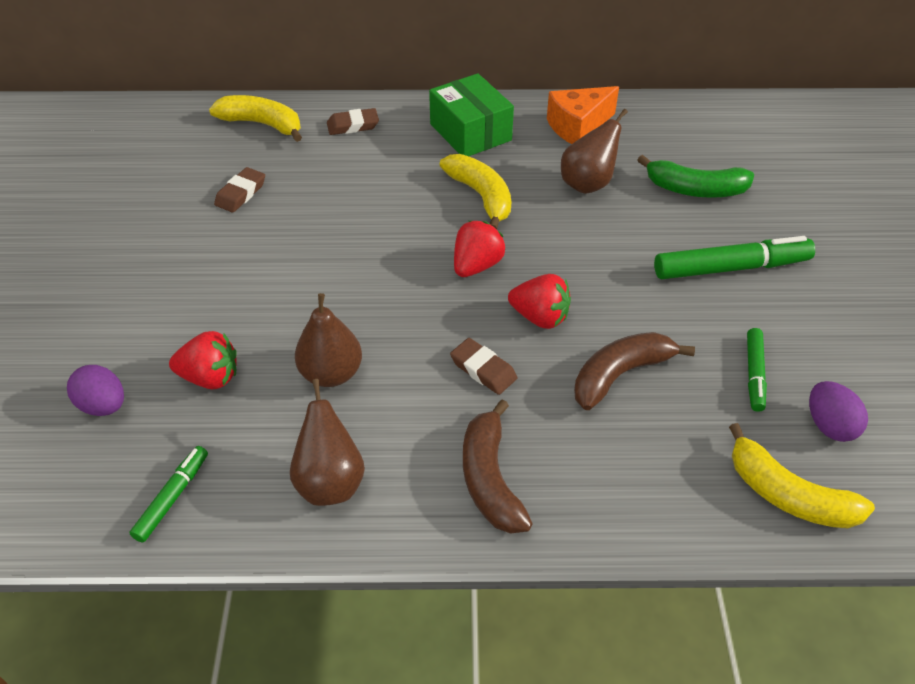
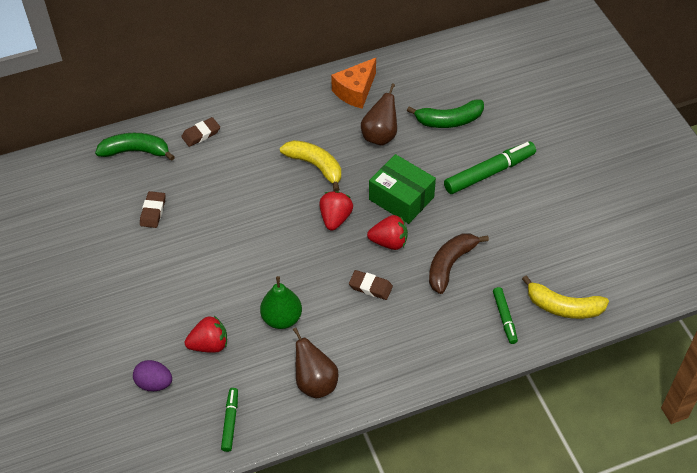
camera: 20 degrees left, 5 degrees up
(262, 124) = (136, 151): yellow banana -> green banana
(331, 374) = (282, 318): brown pear -> green pear
(470, 132) = (285, 116): green box -> green box (401, 198)
(490, 479) = (403, 351): brown banana -> none
(754, 374) = (524, 240): green marker -> green marker (504, 318)
(829, 425) = (573, 259): purple egg -> none

